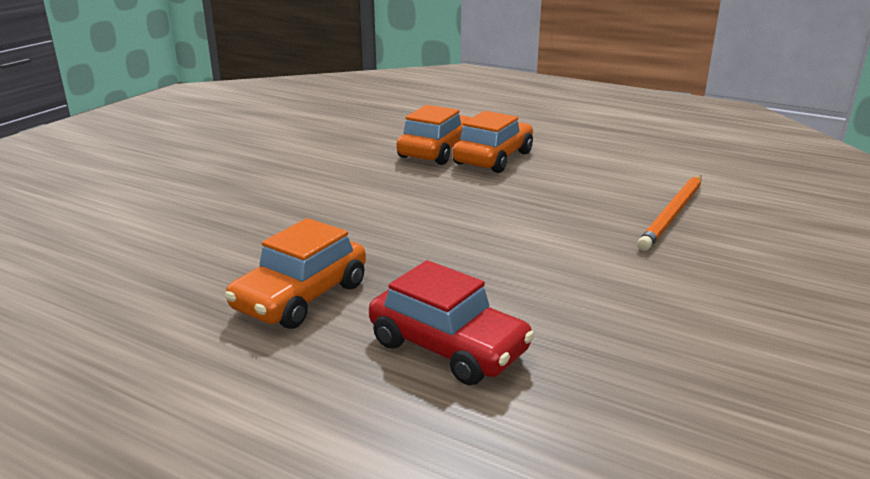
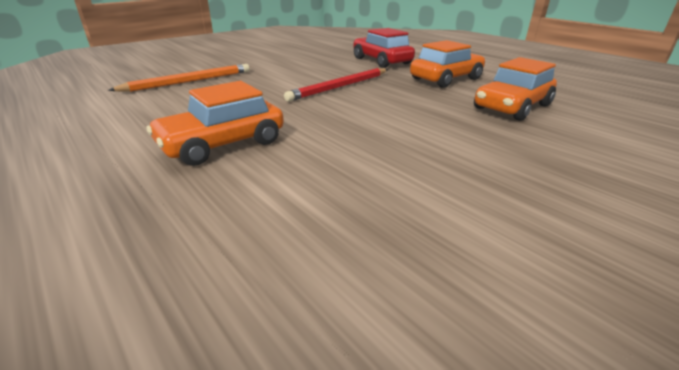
camera: 160 degrees left, 5 degrees up
(437, 151) = (270, 168): orange car -> orange car (512, 107)
(463, 241) = (340, 87): none -> red pencil

